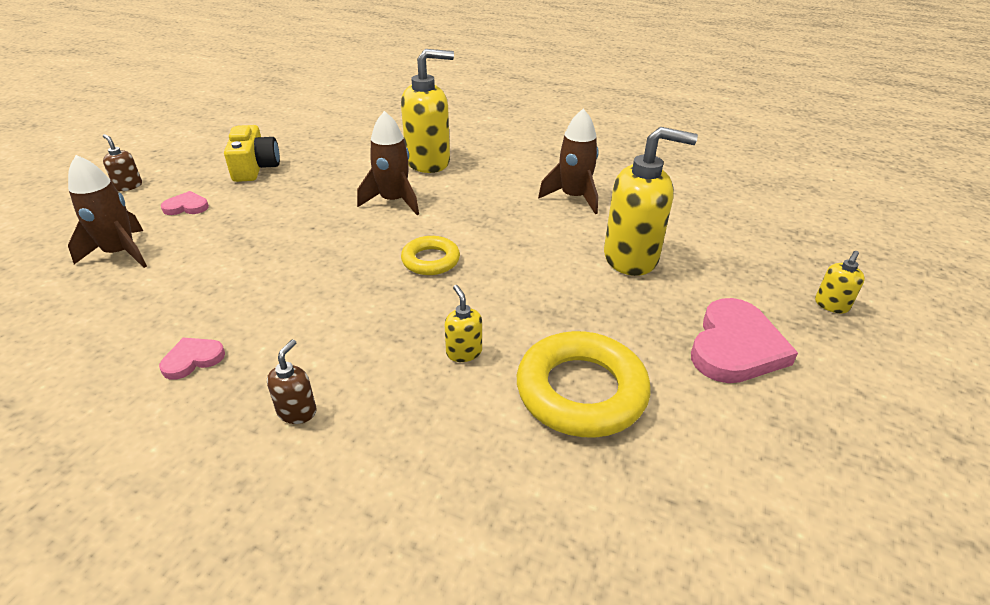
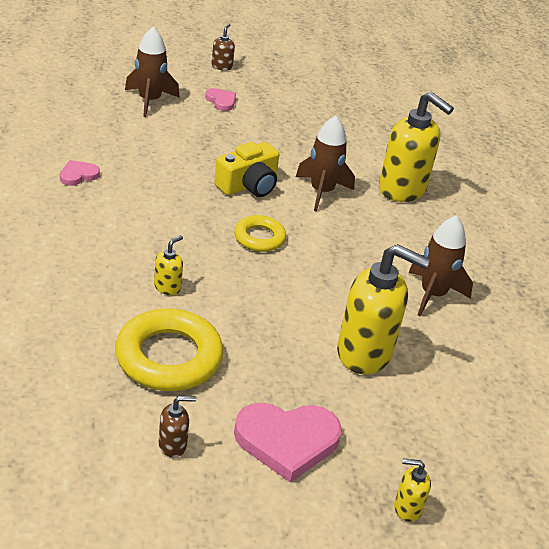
camera: 55 degrees right, 0 degrees up
(193, 359) = (78, 175): pink heart -> pink heart turned 60 degrees counterclockwise
(255, 167) = (300, 107): yellow camera -> yellow camera (248, 185)
(297, 411) = (64, 233): brown soap dispenser -> brown soap dispenser (173, 445)
(631, 258) = (365, 353): yellow soap dispenser -> yellow soap dispenser turned 45 degrees counterclockwise

